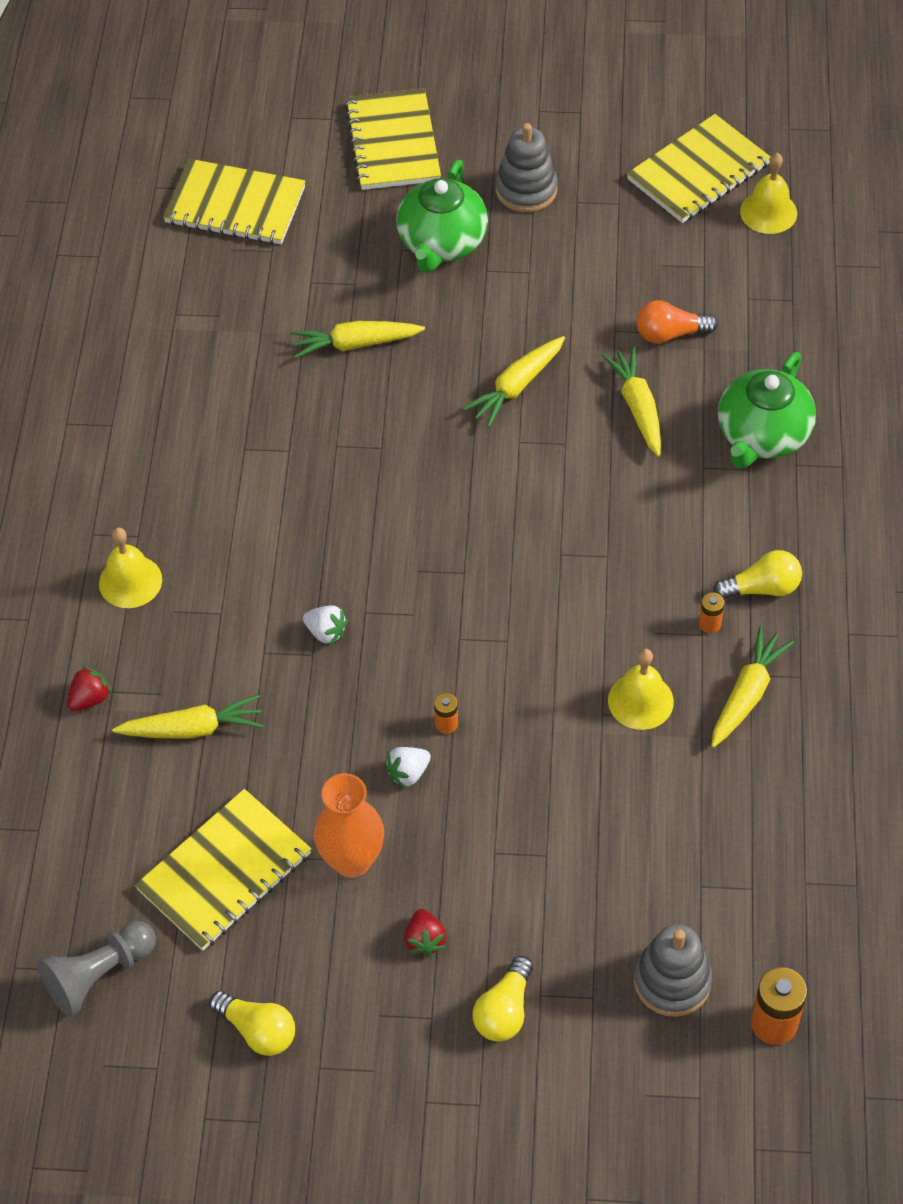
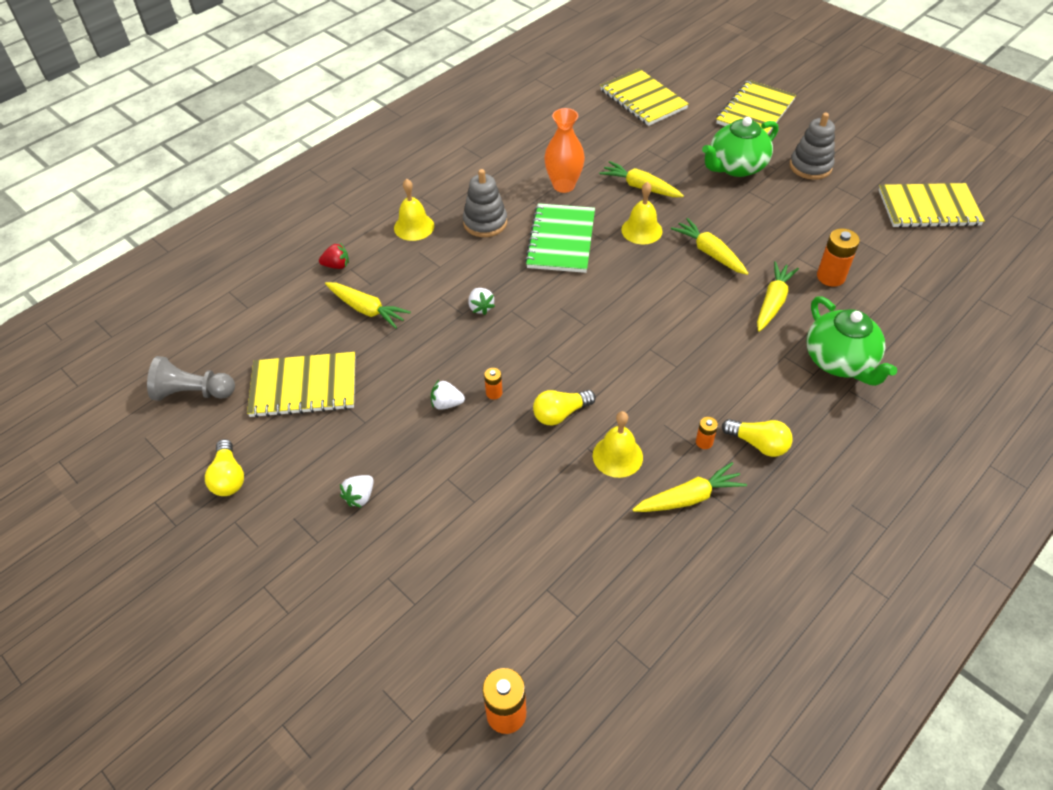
camera: 40 degrees right, 5 degrees down
(331, 480) = (561, 240): none -> green notebook
(352, 860) = (370, 427): orange vase -> orange vase (563, 185)
(424, 940) = (360, 497): red strawberry -> white strawberry
(504, 1010) = (359, 570): yellow light bulb -> yellow light bulb (560, 414)
(517, 386) = (710, 253): yellow carrot -> yellow carrot turned 60 degrees clockwise
(670, 334) = (830, 277): orange light bulb -> orange battery
(672, 981) = (470, 633): grey stacking toy -> grey stacking toy (485, 222)
(762, 436) = (840, 361): green teapot -> green teapot turned 90 degrees counterclockwise
(768, 212) = (957, 249): yellow bell -> yellow bell (641, 230)

